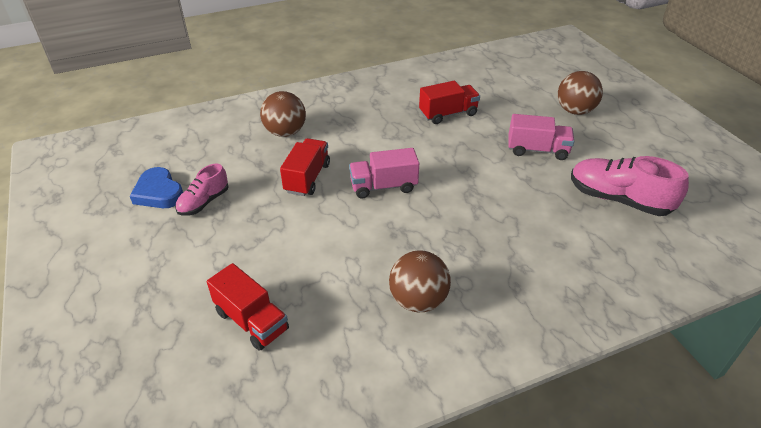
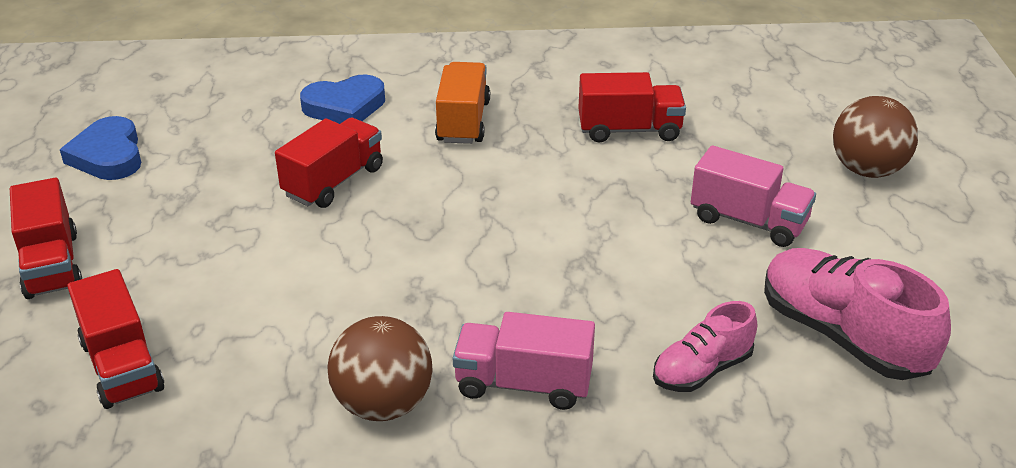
camera: 20 degrees right, 5 degrees down
(166, 270) = (51, 265): none -> red truck
(204, 202) = (161, 183): pink shoe -> pink shoe (702, 370)
(285, 132) = (345, 106): brown ball -> blue heart
(358, 127) = (463, 122): none -> orange truck
(383, 186) = (444, 221): pink truck -> pink truck (523, 384)

